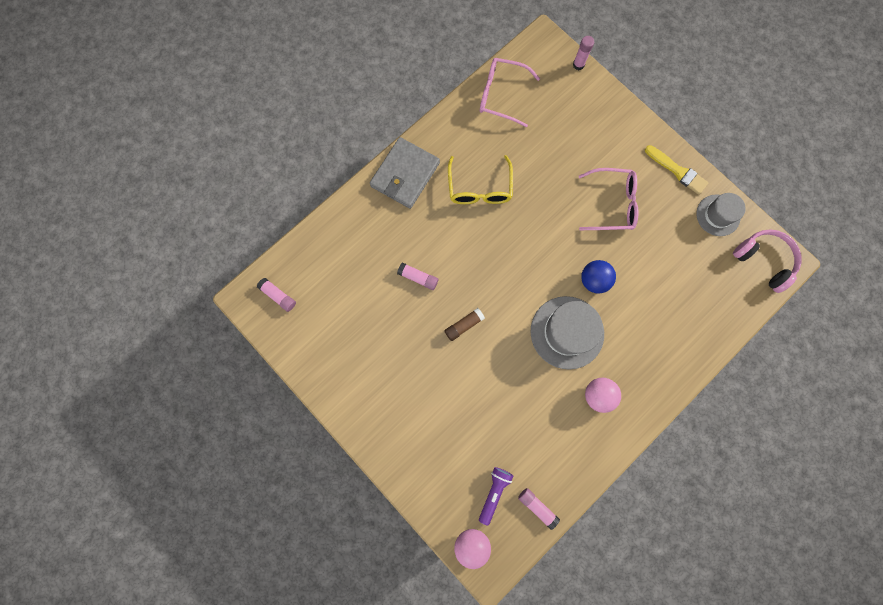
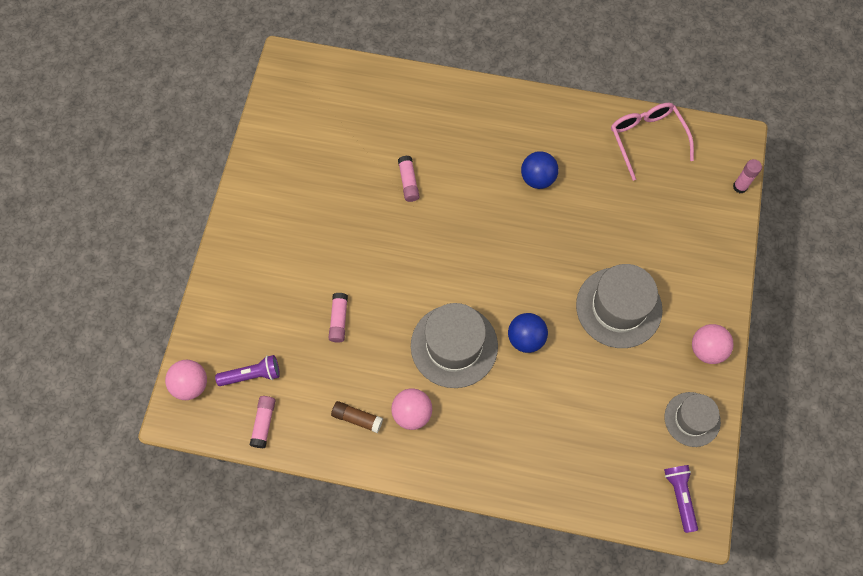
camera: 55 degrees right, 10 degrees down
(278, 296) = (307, 82): pink glue stick -> pink glue stick (339, 320)
(405, 174) = (499, 109): grey wallet -> none
(464, 325) = (392, 249): brown glue stick -> brown glue stick (357, 418)
(479, 187) = (537, 178): yellow glasses -> blue ball
(611, 204) = (618, 307): pink glasses -> grey hat
(677, 171) = (707, 350): yellow brush -> pink ball
(763, 261) = (680, 497): pink headphones -> purple flashlight

